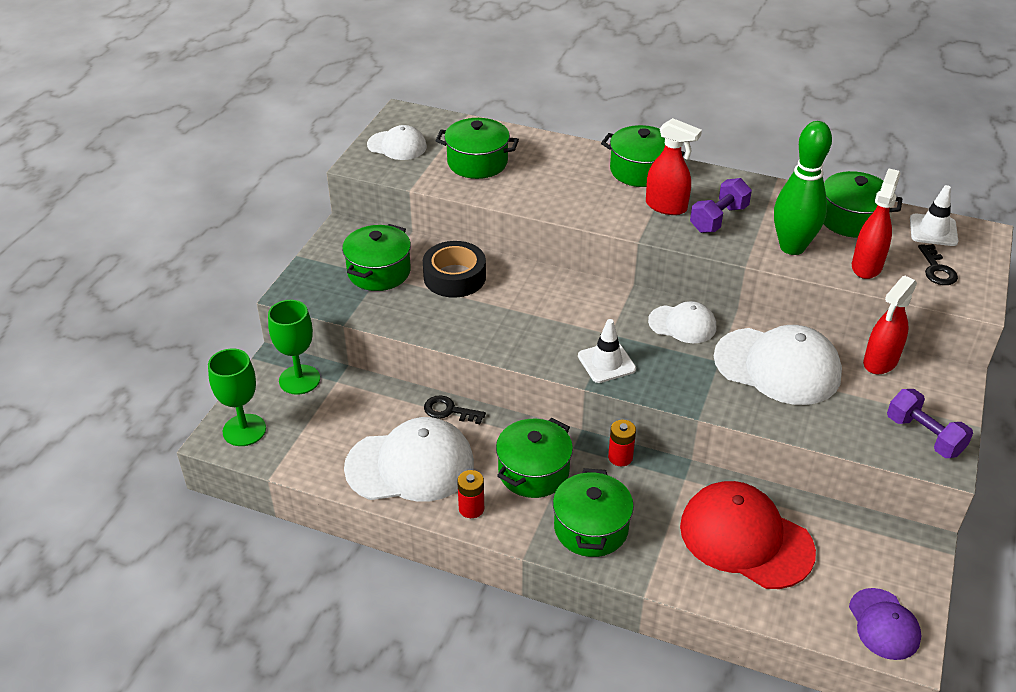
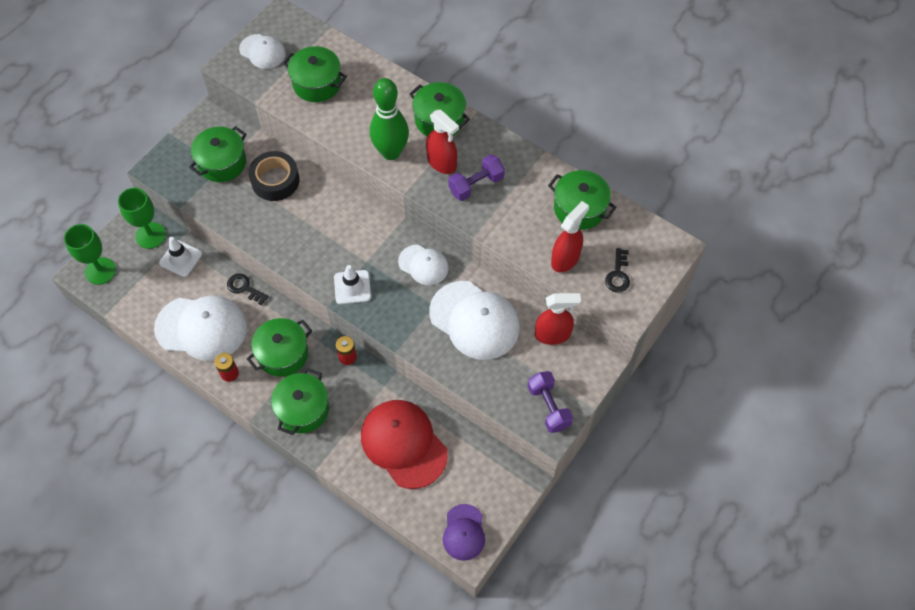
camera: 15 degrees right, 20 degrees up
(792, 247) = (518, 227): green bowling pin -> green bowling pin (391, 152)
(880, 362) = (553, 334): red spray bottle -> red spray bottle turned 150 degrees counterclockwise
(933, 230) = (638, 235): white traffic cone -> white traffic cone (180, 258)

